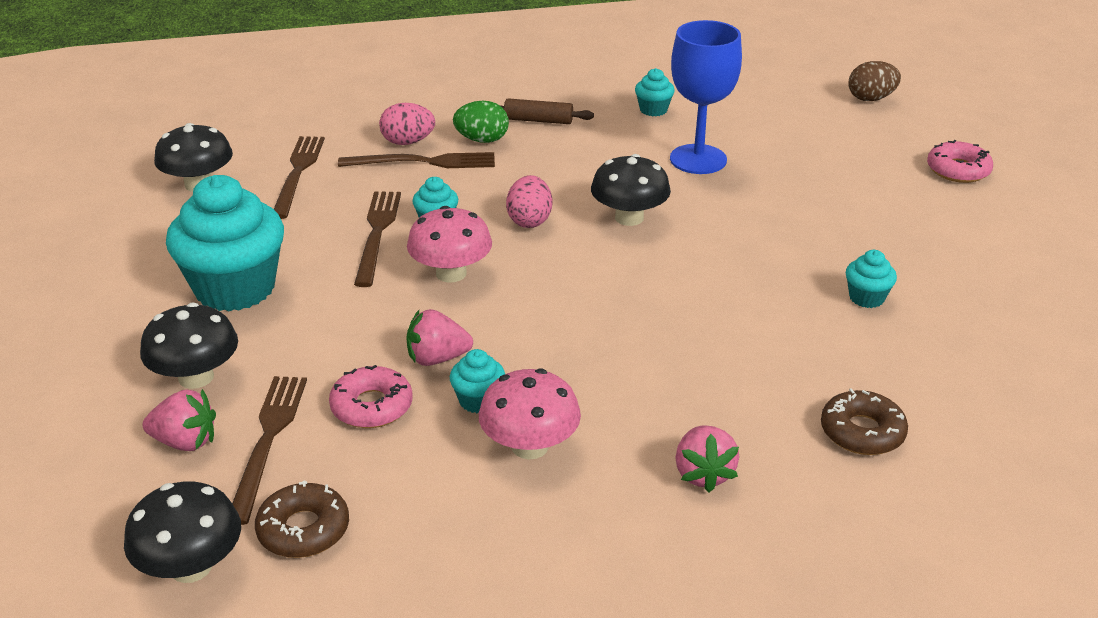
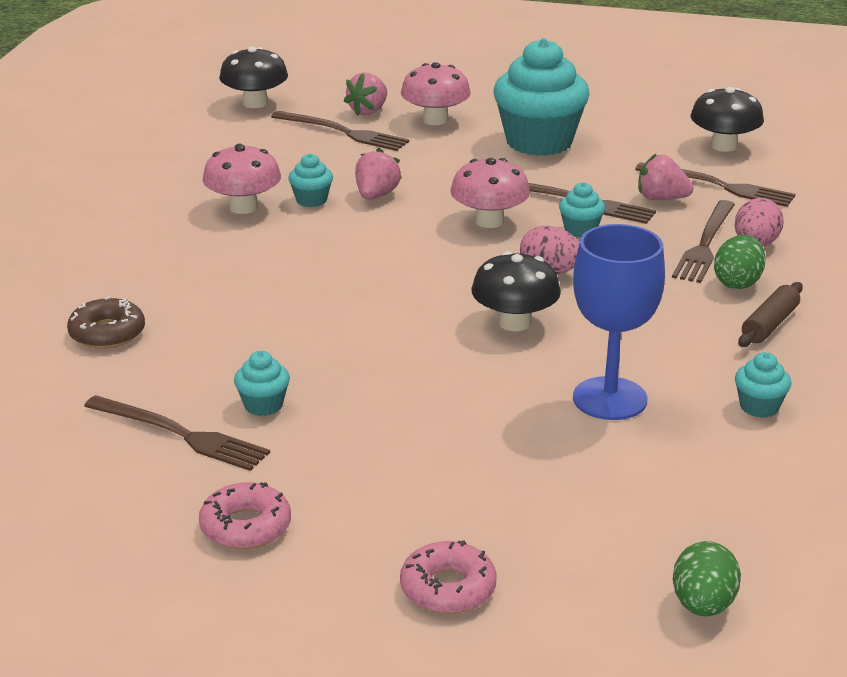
camera: 115 degrees right, 5 degrees down
(196, 377) = (435, 120): black mushroom -> pink mushroom
(303, 529) = (249, 132): brown donut -> none
(372, 406) = (344, 166): pink donut -> pink donut (245, 526)
(703, 474) = (145, 258): pink strawberry -> pink strawberry (661, 199)
(871, 99) = (703, 605): brown egg -> green egg
(948, 323) = (180, 434): none -> brown fork

